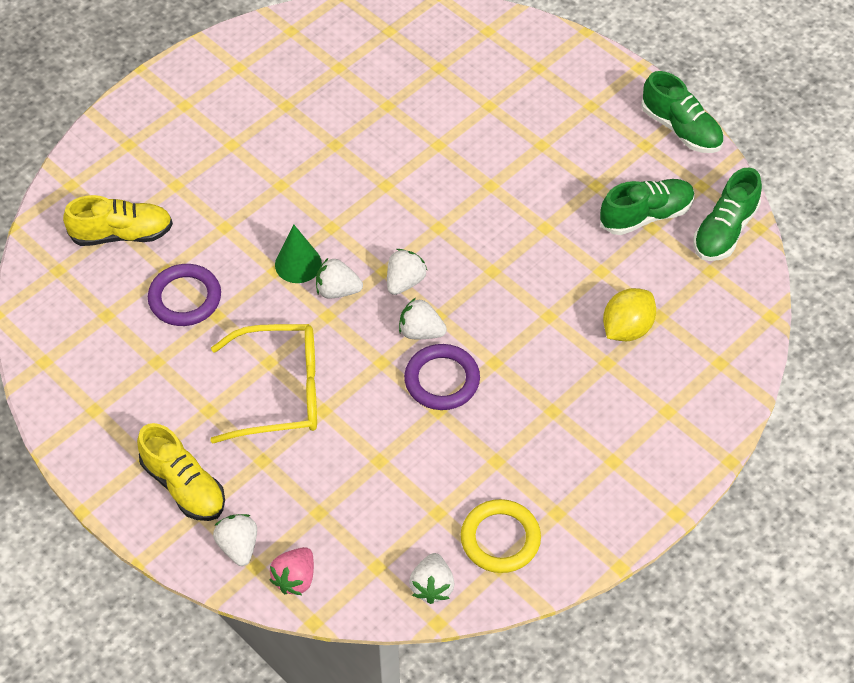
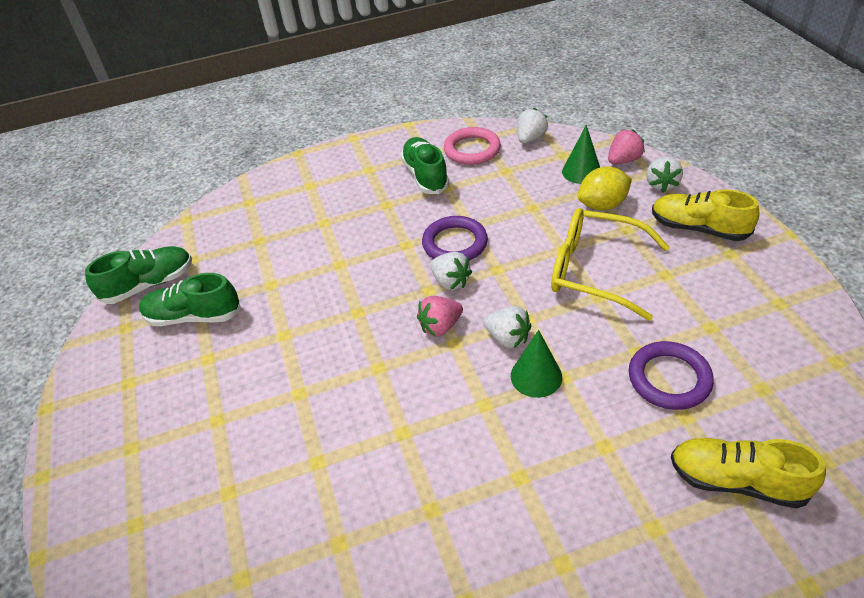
camera: 150 degrees left, 10 degrees down
(184, 485) = (698, 228): yellow shoe -> yellow shoe turned 45 degrees counterclockwise
(342, 540) = (581, 171): none -> green cone
(405, 282) = (440, 326): white strawberry -> pink strawberry
(500, 539) = (472, 149): yellow ring -> pink ring
(627, 328) = (289, 239): yellow lemon -> yellow lemon (602, 205)
(681, 129) = (82, 387): green shoe -> green shoe (425, 176)

